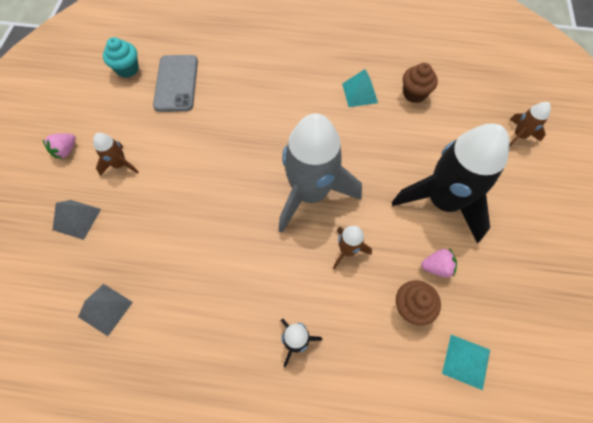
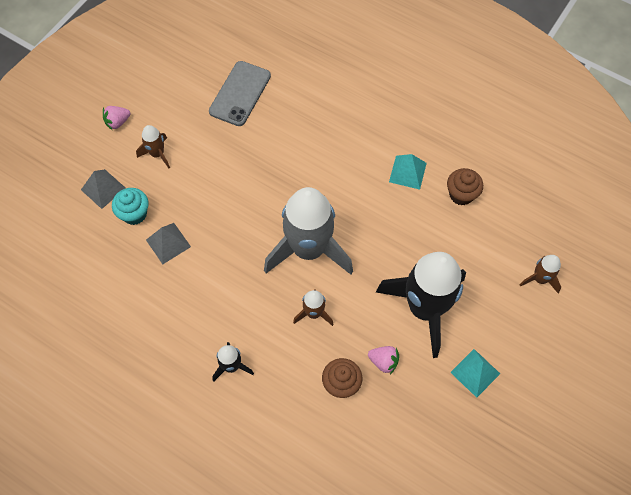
camera: 25 degrees right, 0 degrees up
(105, 309) = (96, 273): grey pyramid -> grey pyramid (168, 243)
(127, 69) = (202, 62): turquoise cupcake -> turquoise cupcake (134, 214)
(466, 361) = (362, 446): turquoise pyramid -> turquoise pyramid (475, 372)

